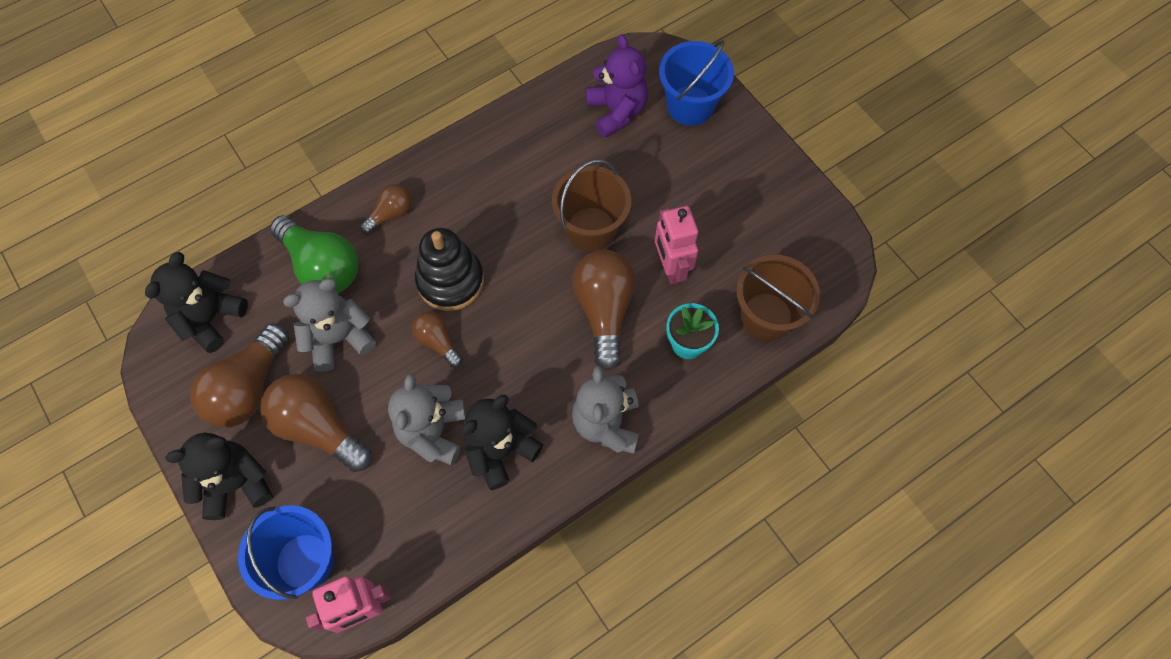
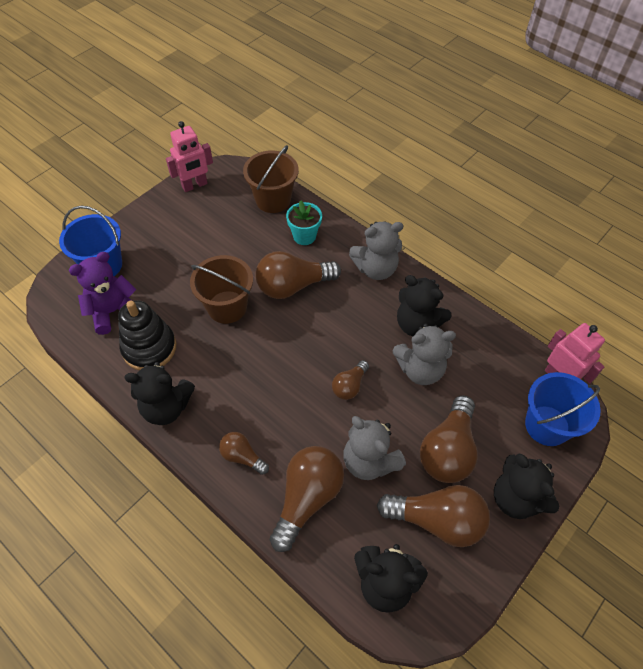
camera: 105 degrees left, 10 degrees down
(322, 266) = (307, 498): green light bulb -> brown light bulb
(450, 281) = (295, 391): black stacking toy -> black stacking toy (149, 348)
(473, 151) = (166, 407): none -> black teddy bear
(670, 268) = (249, 254): pink robot -> pink robot (195, 185)

